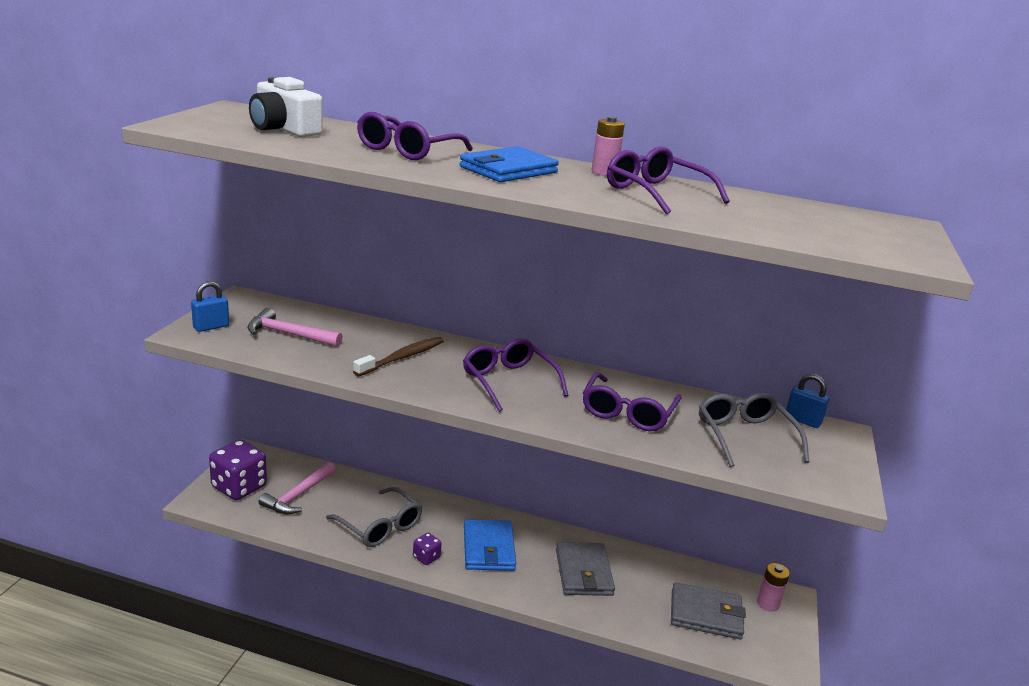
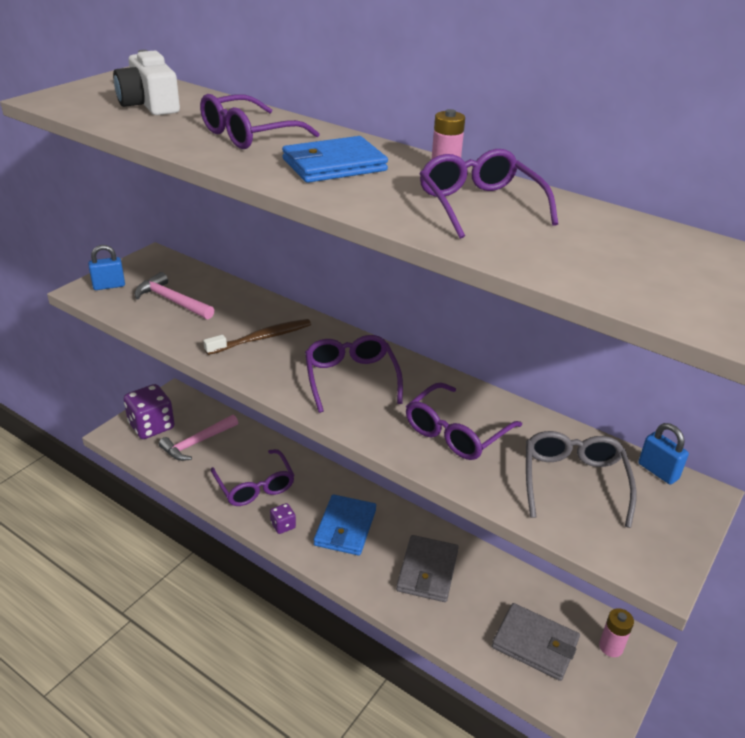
camera: 20 degrees right, 10 degrees up
(380, 526) = (255, 486): grey glasses -> purple glasses

